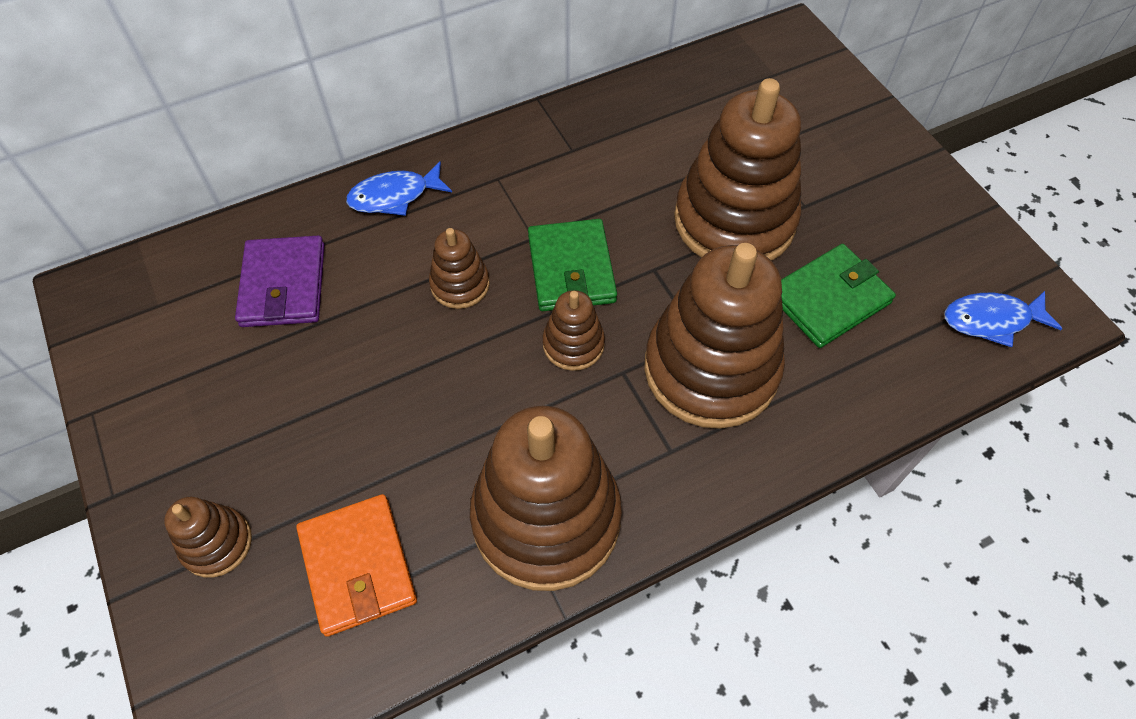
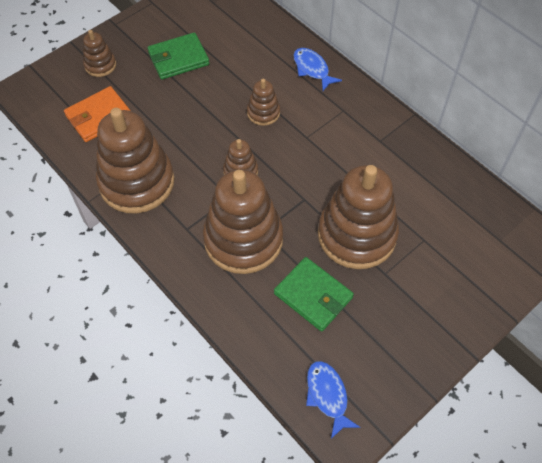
camera: 75 degrees right, 0 degrees up
(283, 285) = (239, 43): purple wallet -> none
(571, 269) = (290, 159): green wallet -> green wallet (178, 58)

